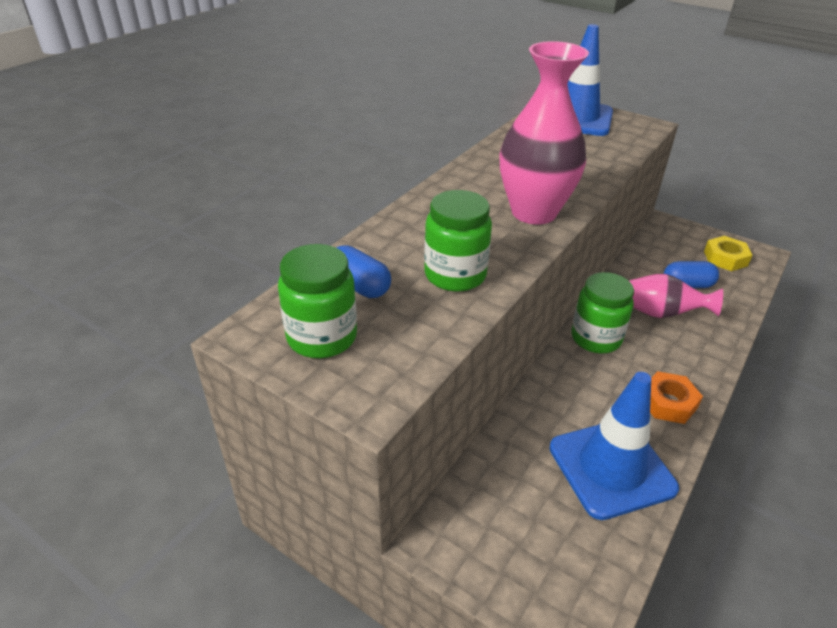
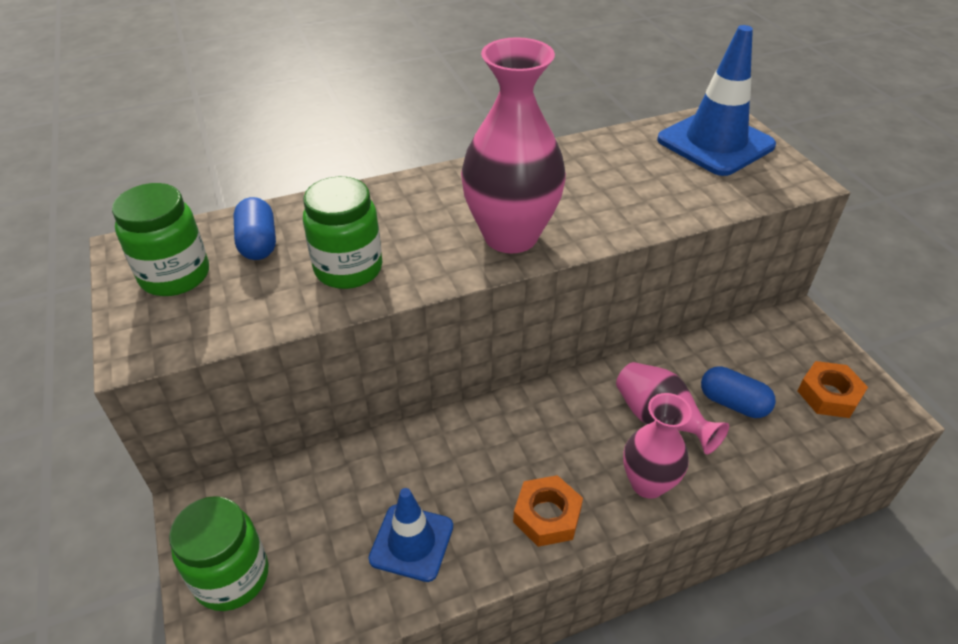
camera: 35 degrees right, 5 degrees up
(596, 338) = (550, 409): green jar -> green jar (232, 577)
(611, 468) = (411, 542): blue traffic cone -> blue traffic cone, size x0.61
(697, 353) = (648, 483): none -> pink vase
(725, 258) = (829, 395): yellow nut -> orange nut

